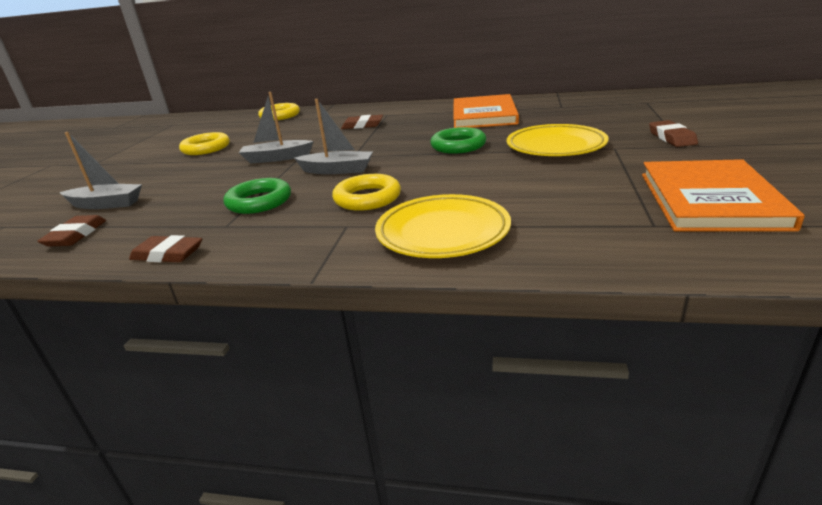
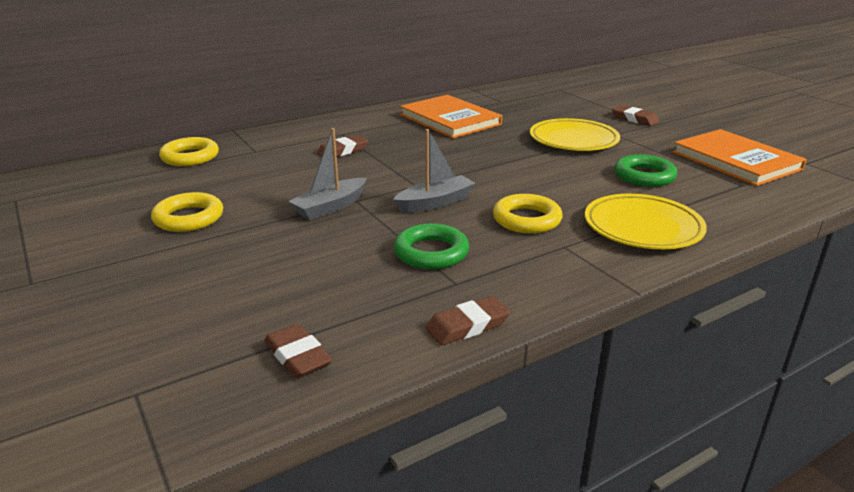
camera: 45 degrees left, 0 degrees up
(106, 204) = (235, 316): grey boat -> none
(458, 146) = (495, 154): green ring -> green ring (644, 176)

